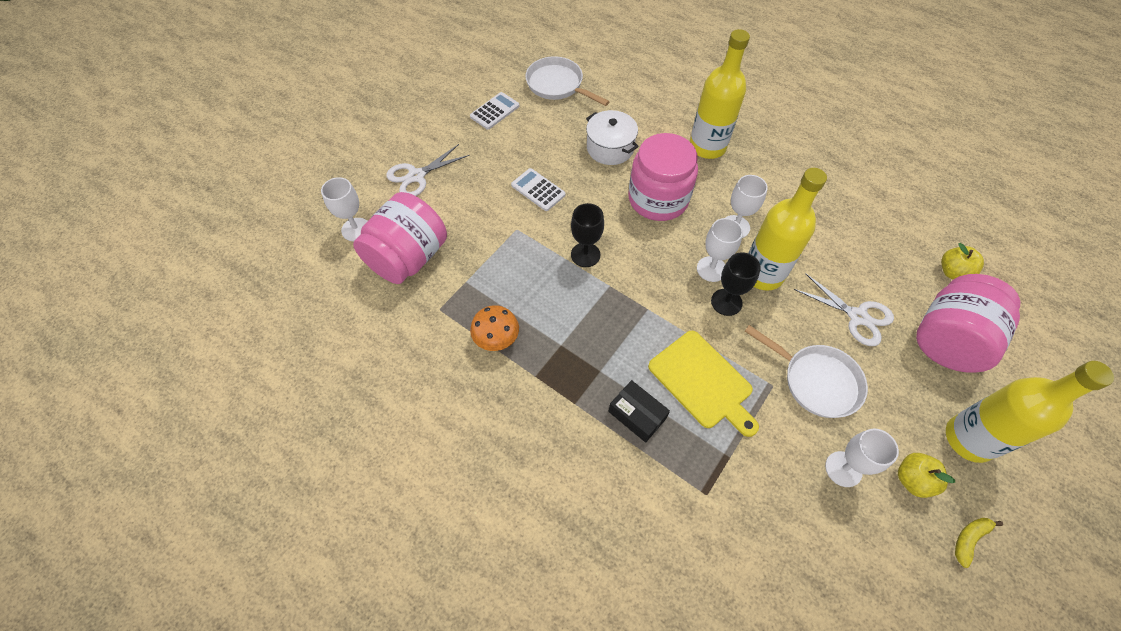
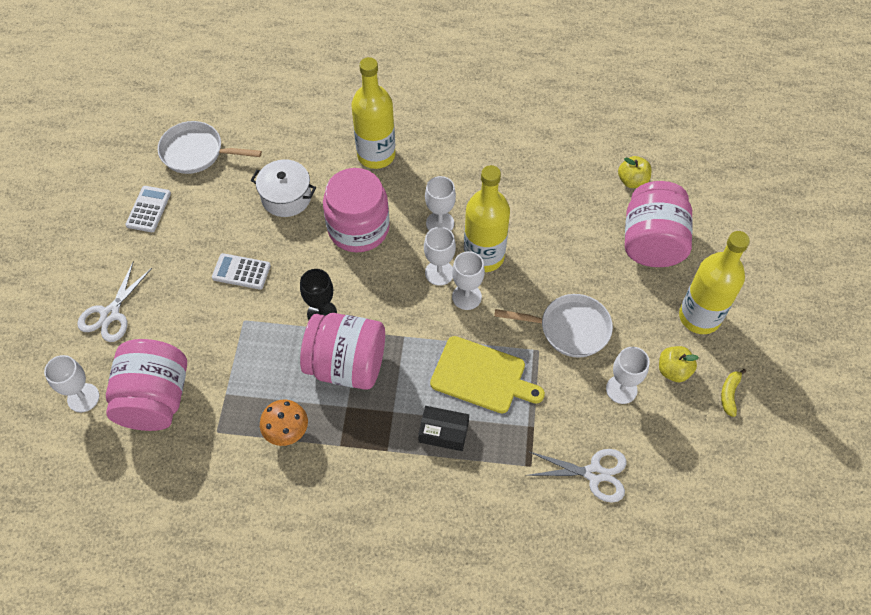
camera: 30 degrees left, 0 degrees up
(582, 308) = (347, 365): none -> pink jar
(726, 302) = (466, 297): black goblet -> white goblet
(857, 317) = (576, 257): white scissors -> white scissors (594, 474)

